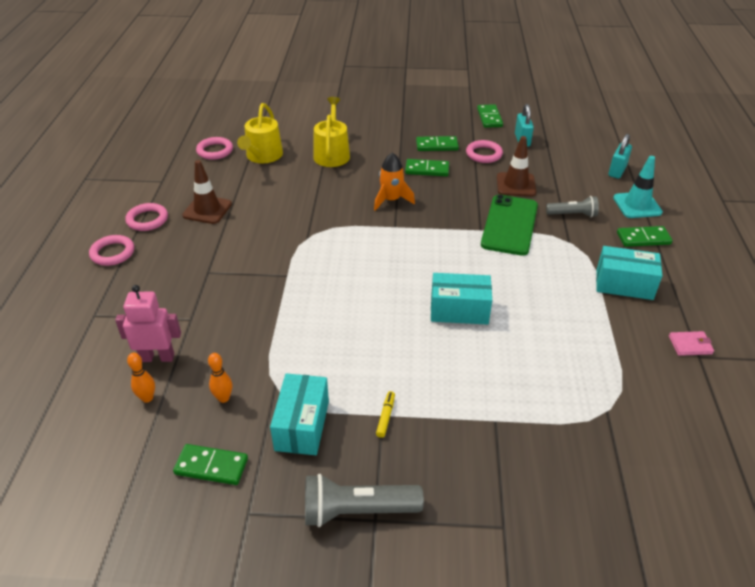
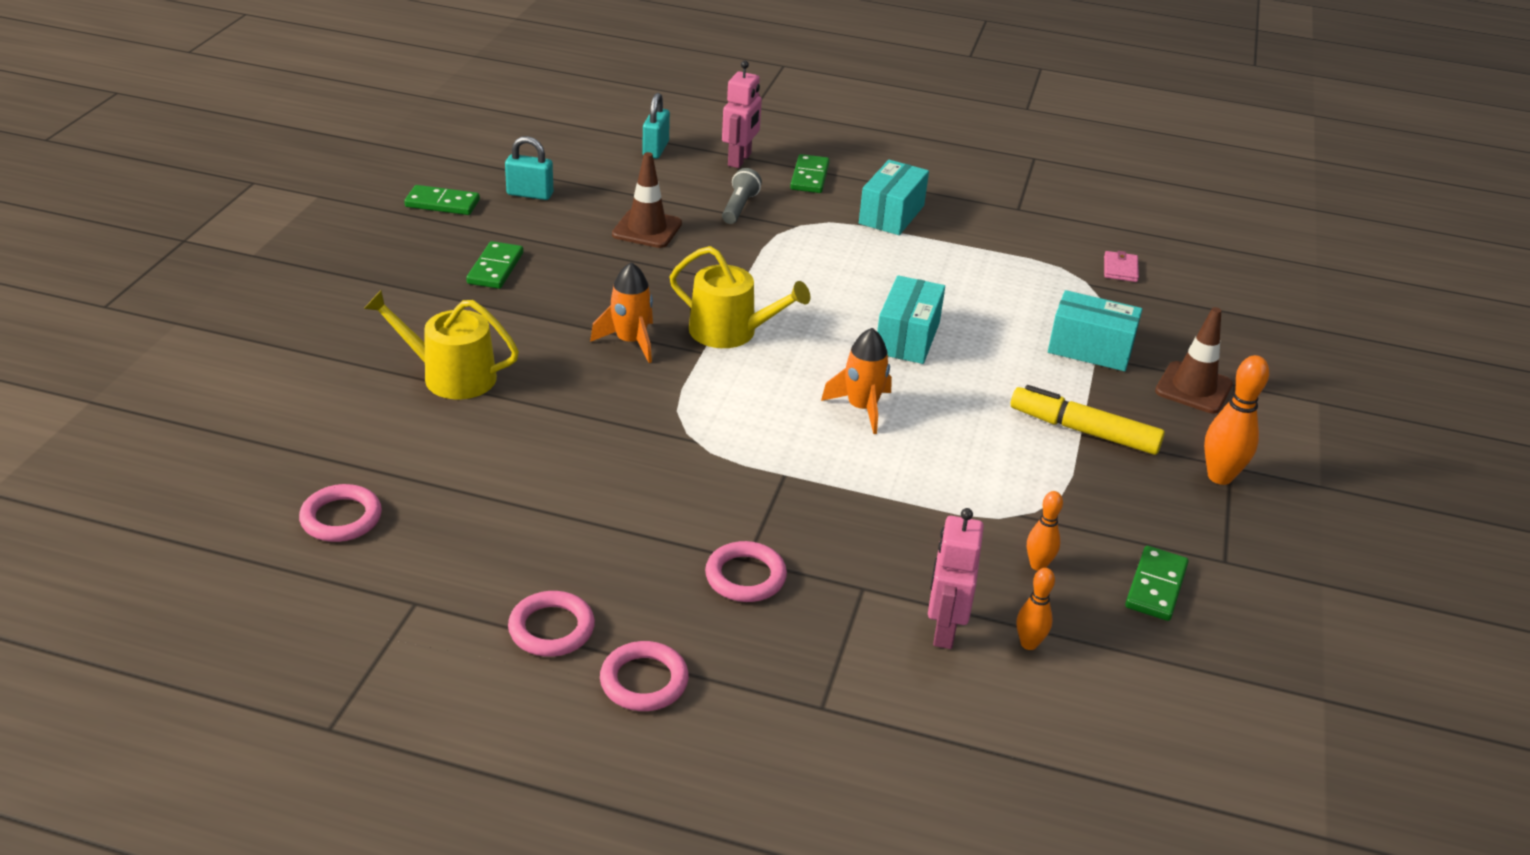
camera: 80 degrees left, 5 degrees down
(207, 210) = (557, 545): brown traffic cone -> brown traffic cone (1193, 388)
(262, 156) = (405, 457): yellow watering can -> yellow watering can (731, 332)
(302, 425) = (1093, 500): turquoise box -> turquoise box (1090, 349)
(357, 511) = (1220, 476): grey flashlight -> orange bowling pin
(365, 298) = (861, 408): none -> orange rocket
(385, 417) = (1084, 431): yellow marker -> yellow marker, size x2.25
(427, 170) = (562, 292): green domino -> none
(484, 154) = (549, 234): pink ring -> pink ring (745, 577)
(509, 225) = (741, 258): green phone -> none
(617, 171) = (655, 149): turquoise padlock -> turquoise padlock turned 60 degrees clockwise
(637, 205) = (740, 160): turquoise traffic cone -> pink robot
(690, 345) = (1000, 208): pink wallet -> pink wallet (1120, 269)

